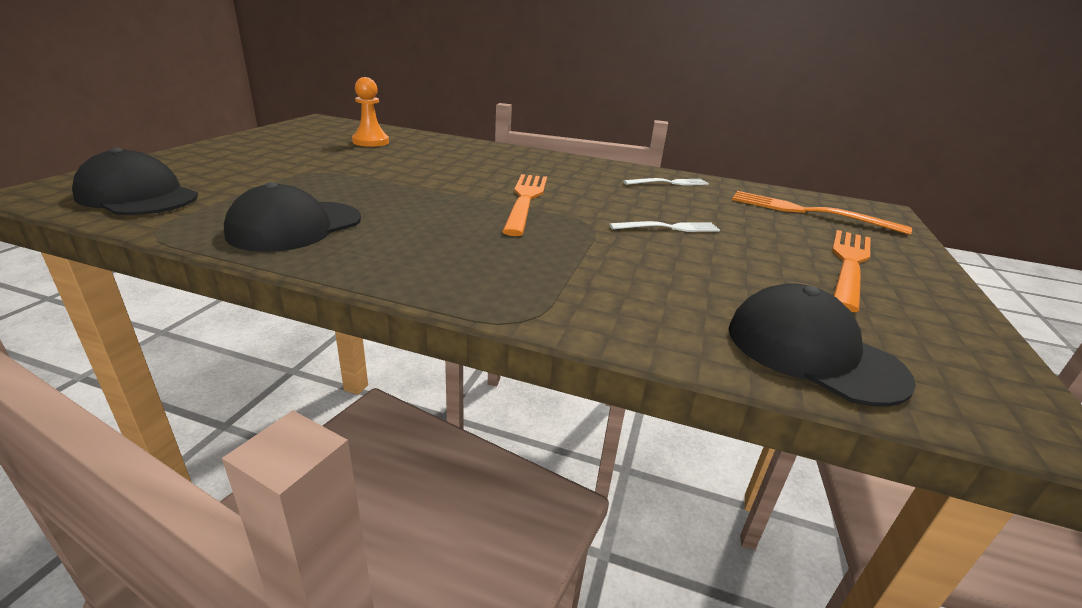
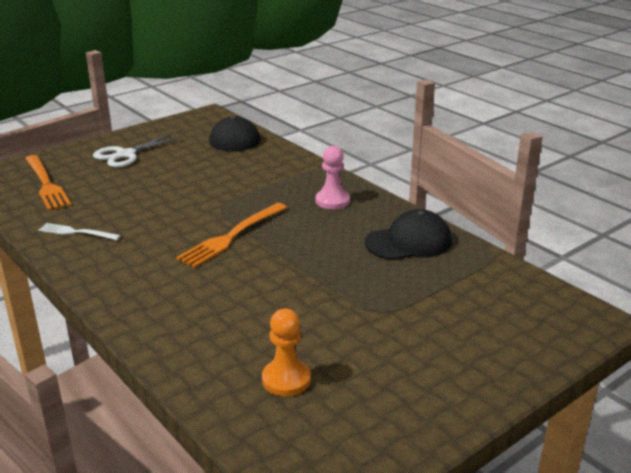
camera: 145 degrees left, 0 degrees up
(138, 196) = (520, 299): black cap -> none
(449, 258) = (332, 201): none -> pink pawn
(669, 228) = (174, 193): white fork -> none
(849, 264) = (126, 155): orange fork -> white scissors

